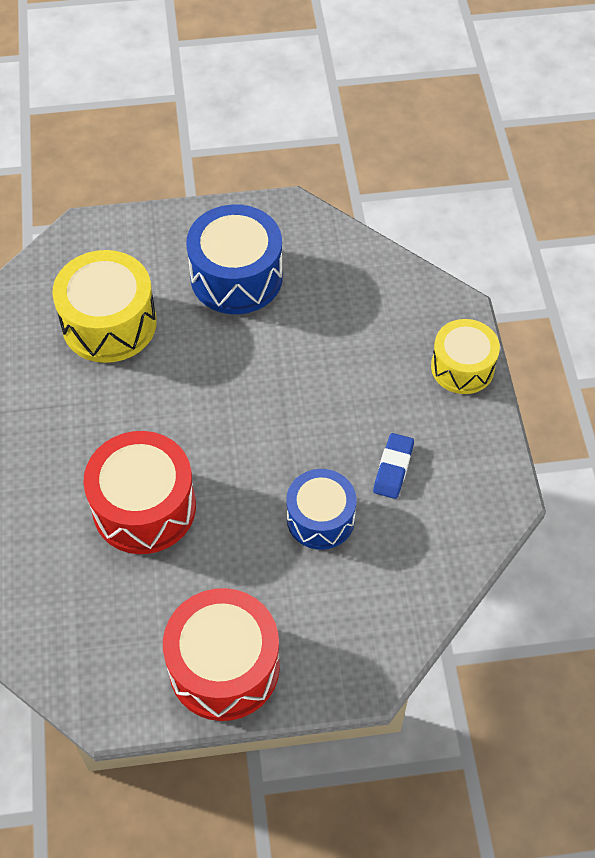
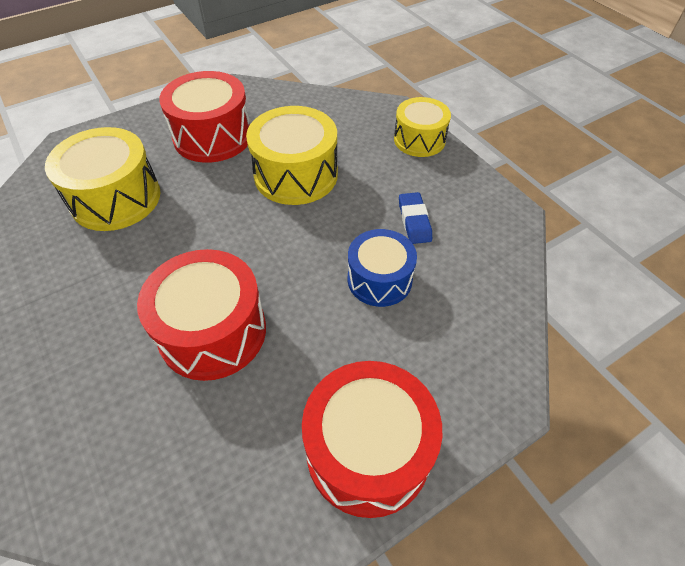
camera: 25 degrees left, 5 degrees down
(236, 277) = (213, 136): blue drum -> red drum
(301, 363) = (296, 175): none -> yellow drum

